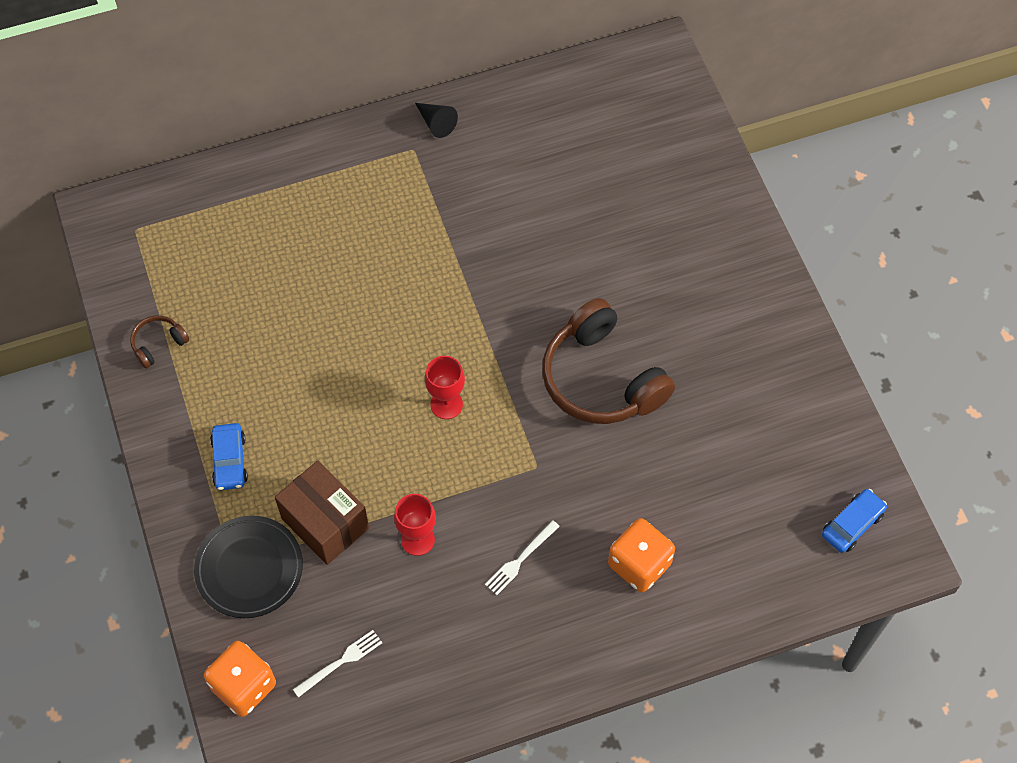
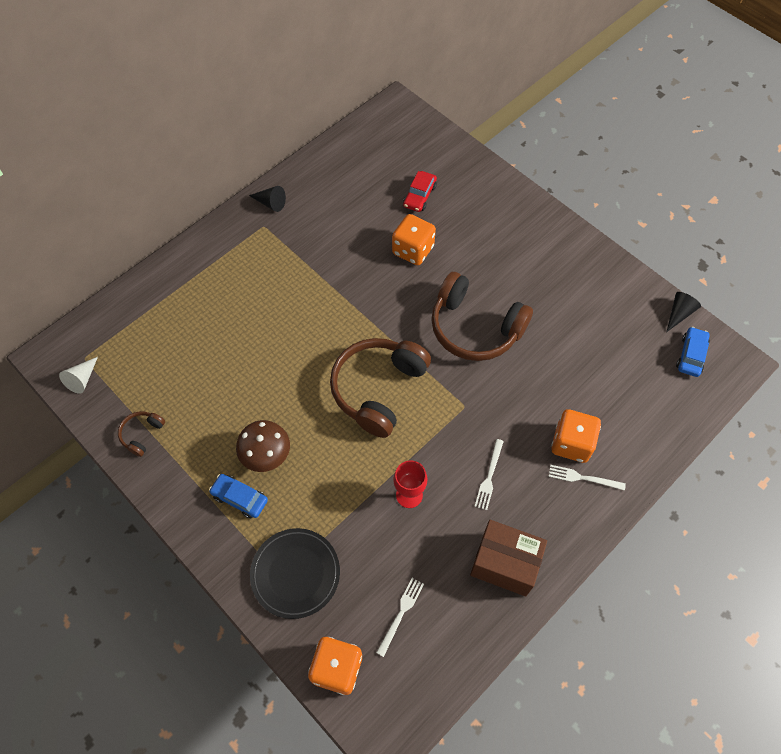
camera: 25 degrees left, 0 degrees up
(122, 253) = (82, 379): none -> white cone
(230, 461) = (240, 498): blue car -> blue car turned 150 degrees clockwise
(282, 427) = (267, 456): none -> brown mushroom
(325, 523) = (335, 513): brown box -> brown box (504, 564)
(446, 404) = (378, 389): red goblet -> brown headphones
(578, 251) = (413, 250): none -> orange dice
(624, 185) = (419, 196): none -> red car
(630, 609) = (583, 478): none -> white fork
(869, 467) = (679, 313): none -> black cone

